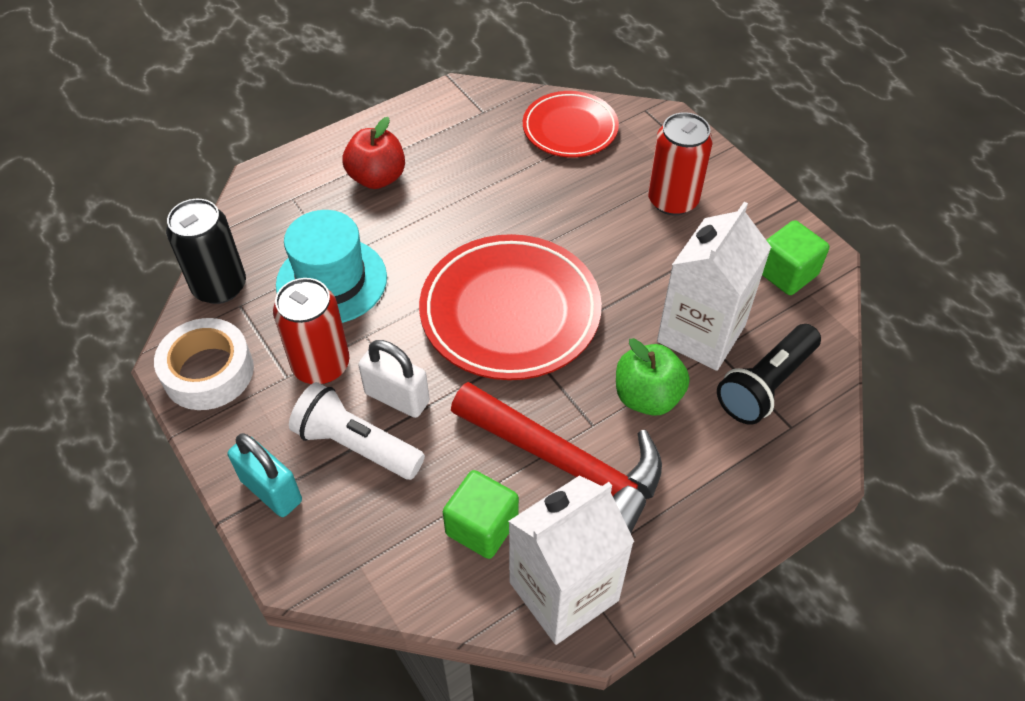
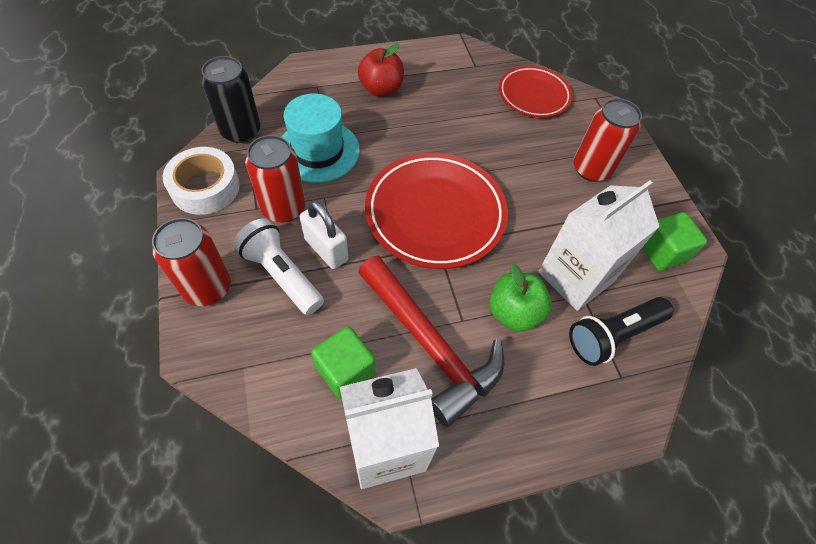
camera: 15 degrees right, 5 degrees up
(271, 490) = (207, 287): turquoise padlock -> red can

